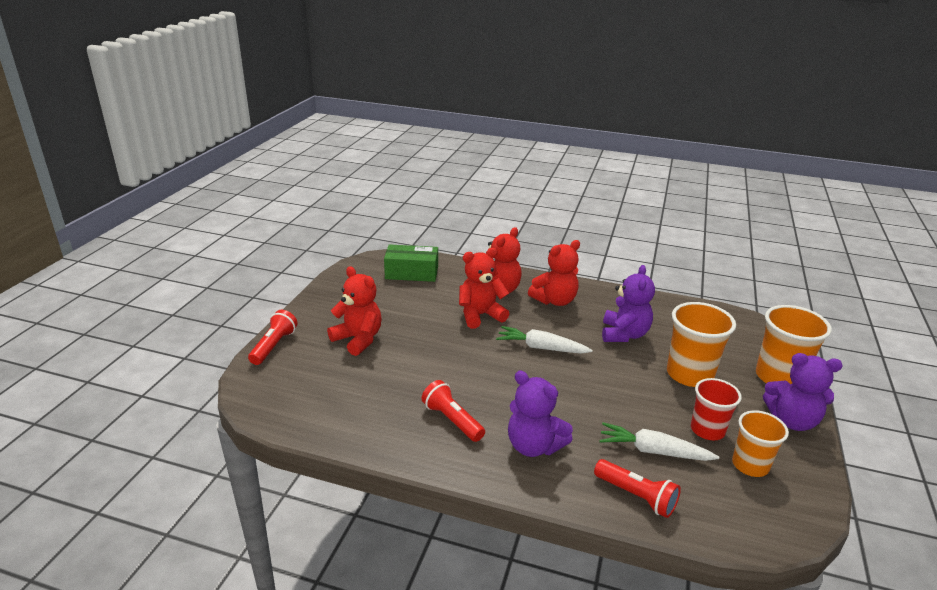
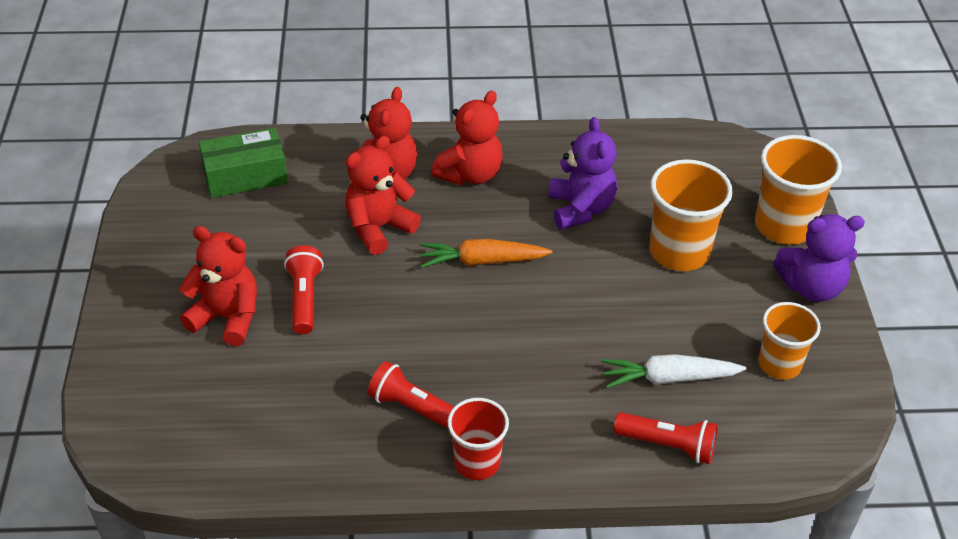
camera: 20 degrees left, 15 degrees up
(274, 346) = (111, 363): red flashlight -> red flashlight (304, 298)
(534, 446) = (528, 414): purple teddy bear -> none
(541, 348) = (482, 261): white carrot -> orange carrot
(707, 430) = (721, 329): red cup -> red cup (477, 462)

